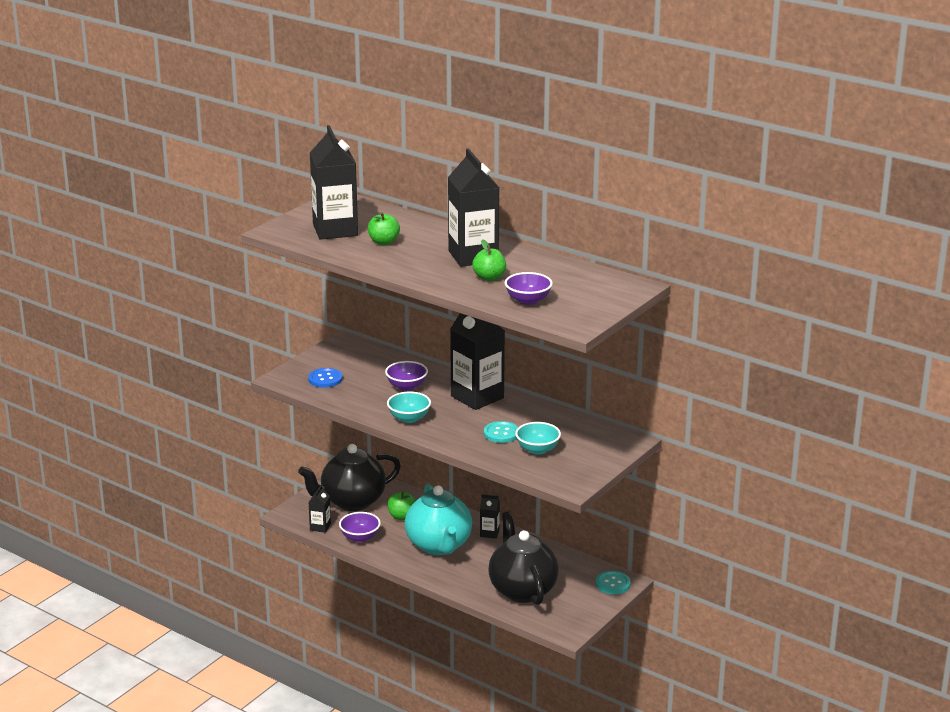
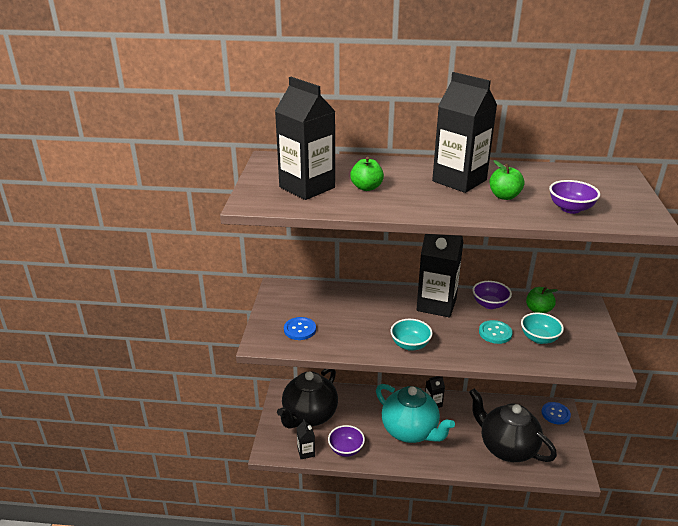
camera: 30 degrees left, 5 degrees up
(402, 516) = (358, 414): green apple -> green apple (538, 310)
(406, 386) = (373, 314): purple bowl -> purple bowl (490, 304)
(613, 584) = (555, 414): turquoise button -> blue button

